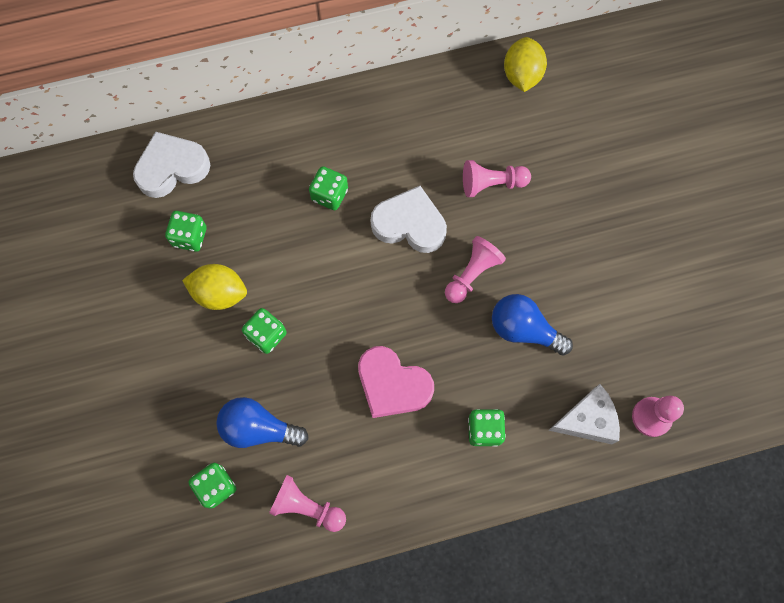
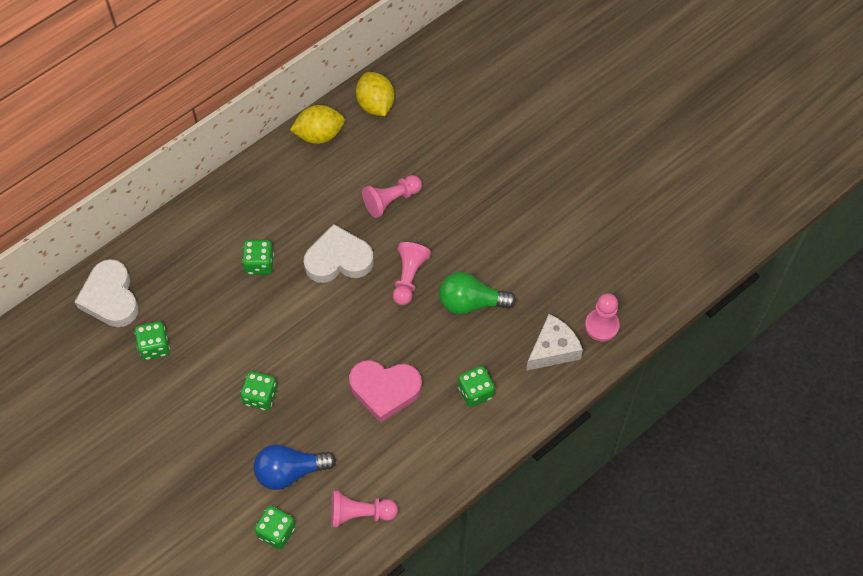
camera: 25 degrees left, 10 degrees down
(172, 168) = (110, 297): white heart -> white heart turned 60 degrees counterclockwise
(220, 293) = (203, 380): yellow lemon -> yellow lemon (319, 134)
(524, 329) = (471, 302): blue light bulb -> green light bulb

